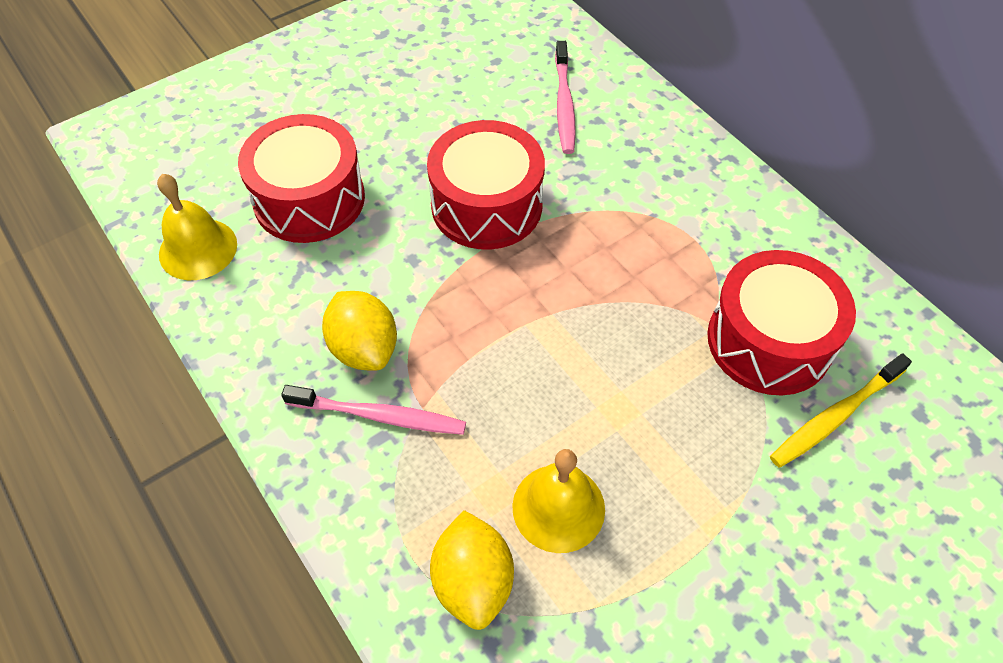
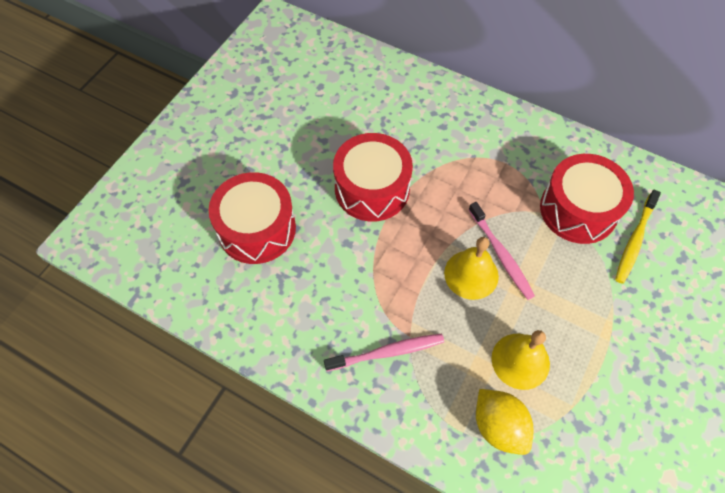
camera: 25 degrees left, 5 degrees up
(198, 249) = (204, 293): yellow bell -> yellow bell (471, 274)
(364, 348) = (352, 314): yellow lemon -> none
(564, 104) = (380, 102): pink toothbrush -> pink toothbrush (501, 255)

